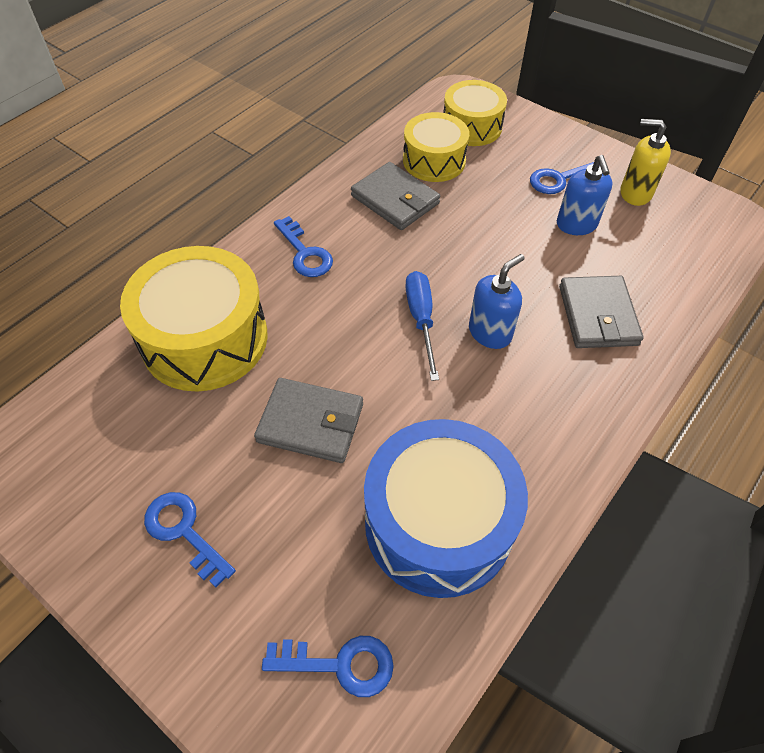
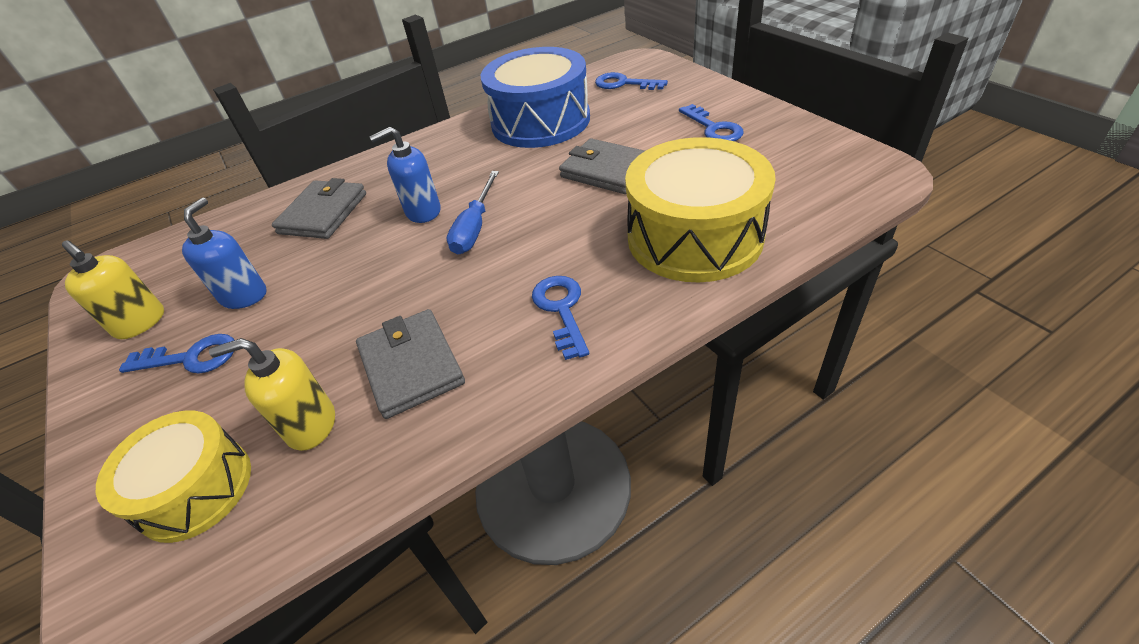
camera: 155 degrees left, 10 degrees down
(434, 161) = (311, 425): yellow drum -> yellow soap dispenser

